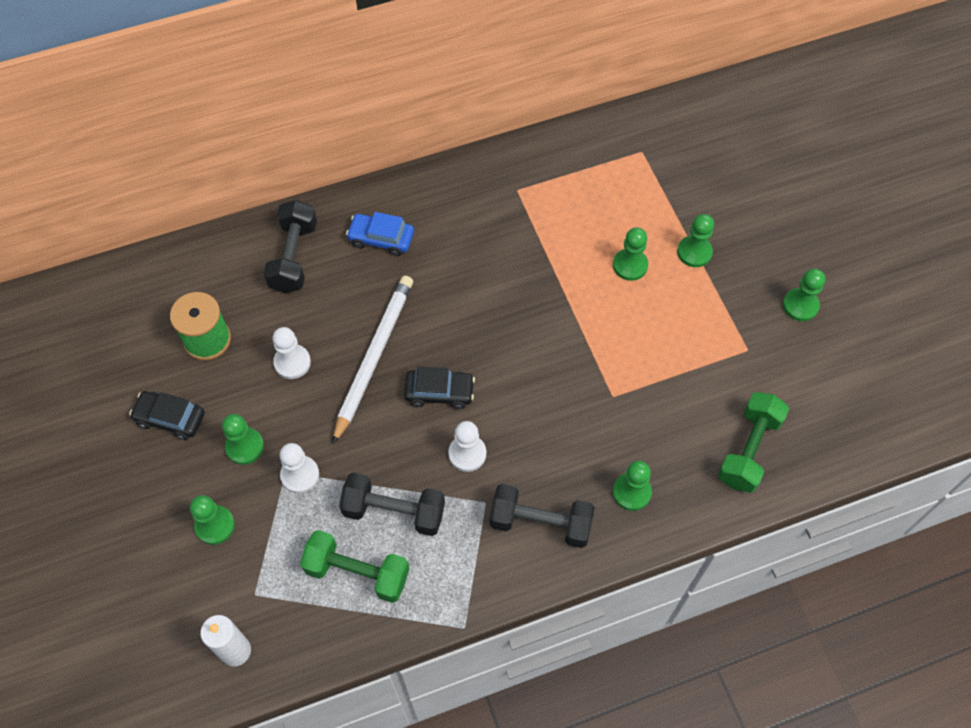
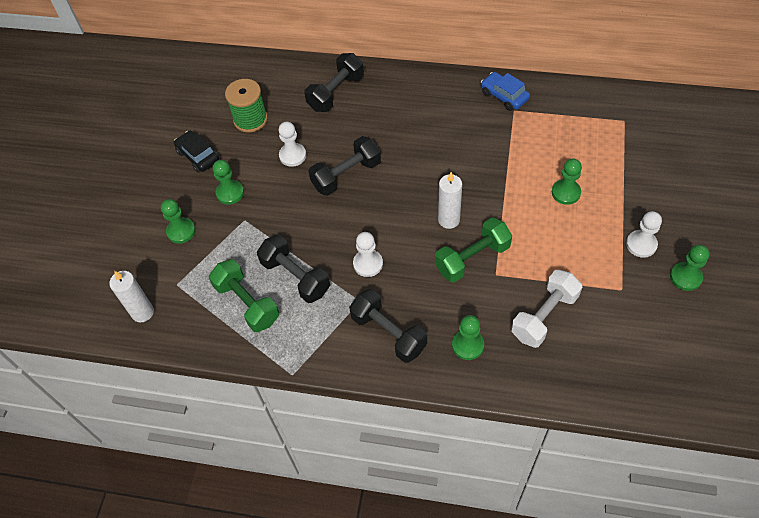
camera: 35 degrees right, 5 degrees down
(300, 475) = (252, 226): white pawn -> white pawn (641, 244)
(374, 357) = (346, 175): white pencil -> black dumbbell
(381, 239) = (399, 104): blue car -> blue car (504, 96)
(439, 392) = (375, 216): black car -> none
(525, 357) = (449, 220): none -> white candle
(689, 419) = (544, 316): none -> white dumbbell
(694, 252) = (622, 204): green pawn -> none
(748, 450) = (577, 359): green dumbbell -> green dumbbell (472, 258)

